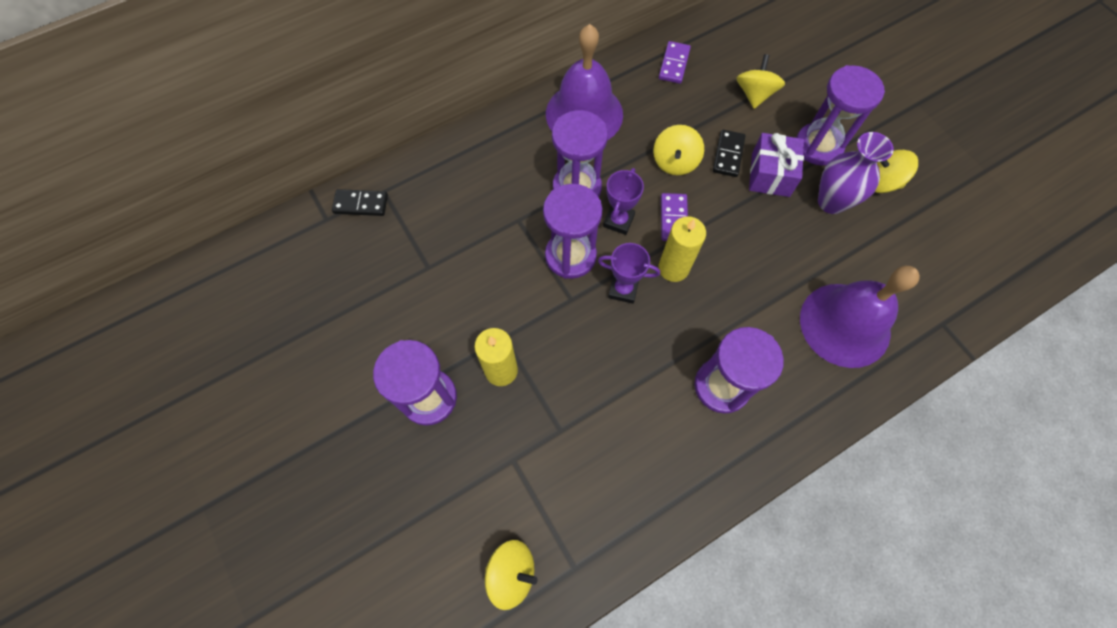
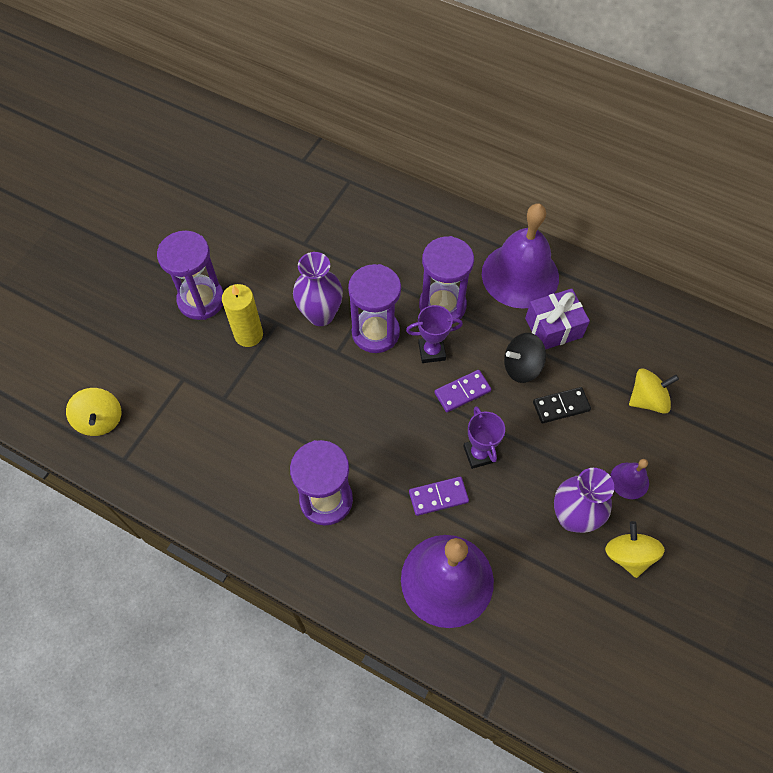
camera: 60 degrees right, 5 degrees down
(361, 204) = (329, 173): black domino -> none
(520, 293) = (320, 315): none -> purple vase
(623, 289) = (369, 385): purple trophy -> purple trophy (479, 454)
(673, 268) = (413, 414): yellow candle -> none
(674, 64) = (628, 318): purple domino -> purple domino (438, 497)
(675, 162) = (521, 367): yellow spinning top -> black spinning top
(770, 174) = (565, 451): purple gift -> purple gift (553, 328)
(818, 146) = (629, 480): purple hourglass -> purple bell

